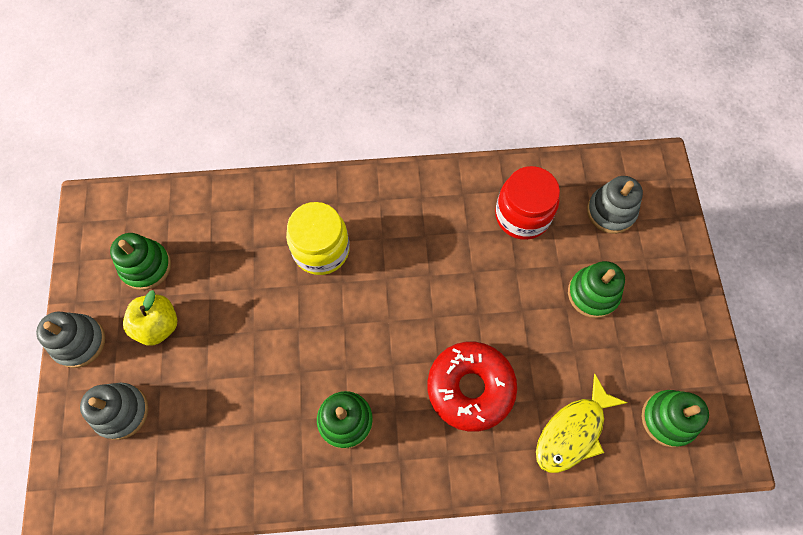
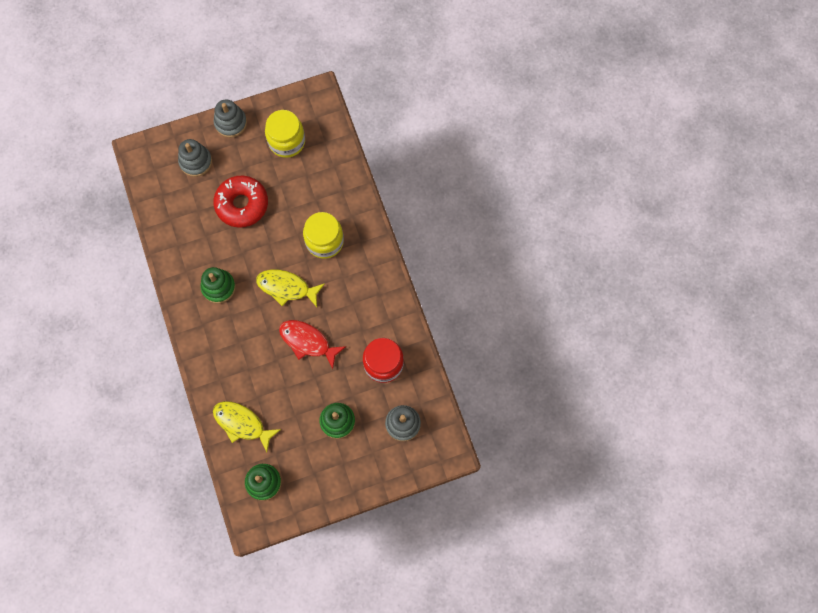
camera: 75 degrees right, 5 degrees up
(146, 266) = (287, 141): green stacking toy -> yellow jar
(158, 325) = (251, 162): yellow apple -> none
(376, 318) = (286, 288): none -> yellow fish
(466, 307) = (307, 342): none -> red fish
(470, 388) = (255, 356): red donut -> red donut (242, 204)

